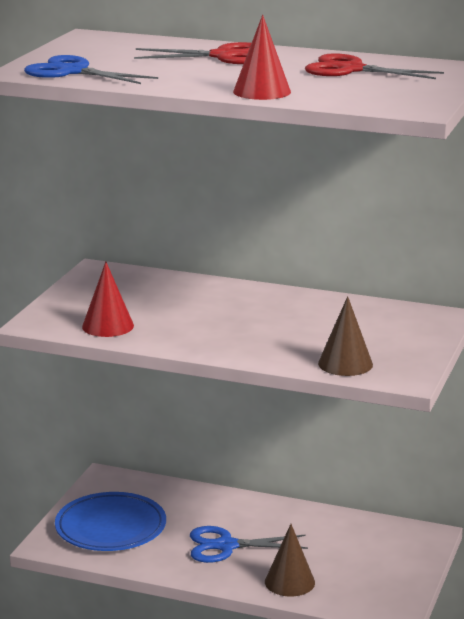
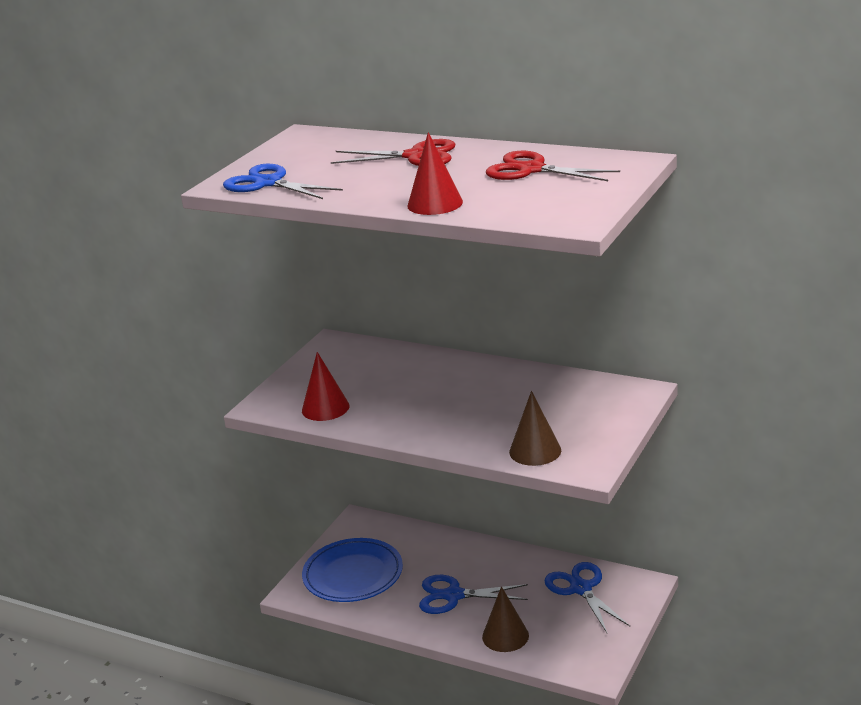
camera: 10 degrees right, 5 degrees up
(362, 539) = (581, 589): none -> blue scissors

